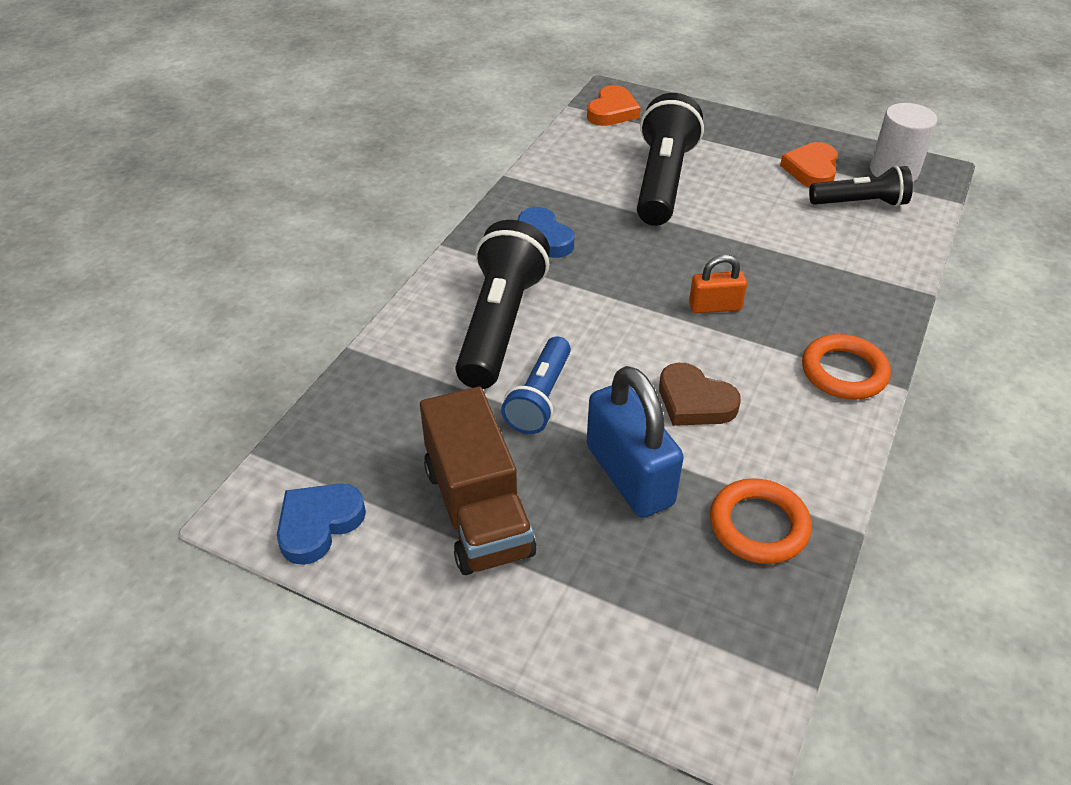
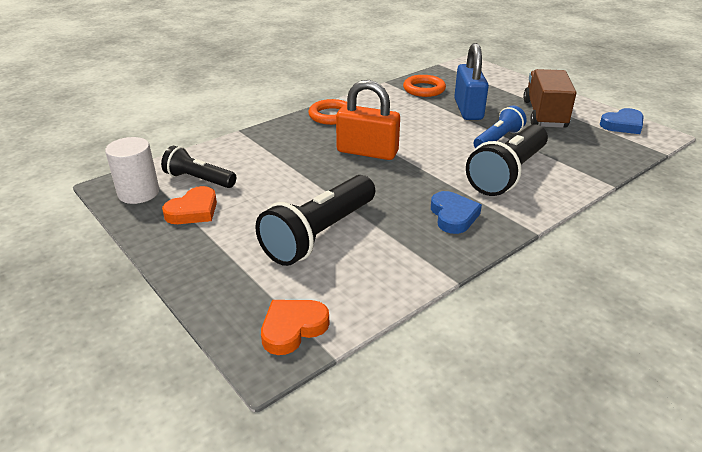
camera: 155 degrees left, 10 degrees down
(694, 401) = (417, 122): brown heart -> none
(714, 306) = (367, 152): orange padlock -> orange padlock, size x1.82

